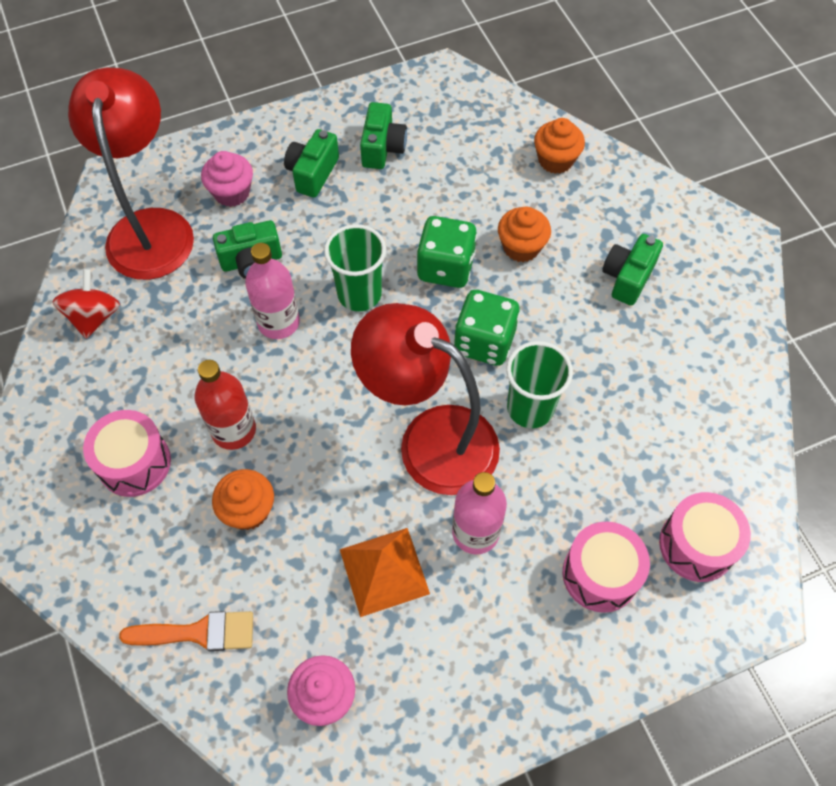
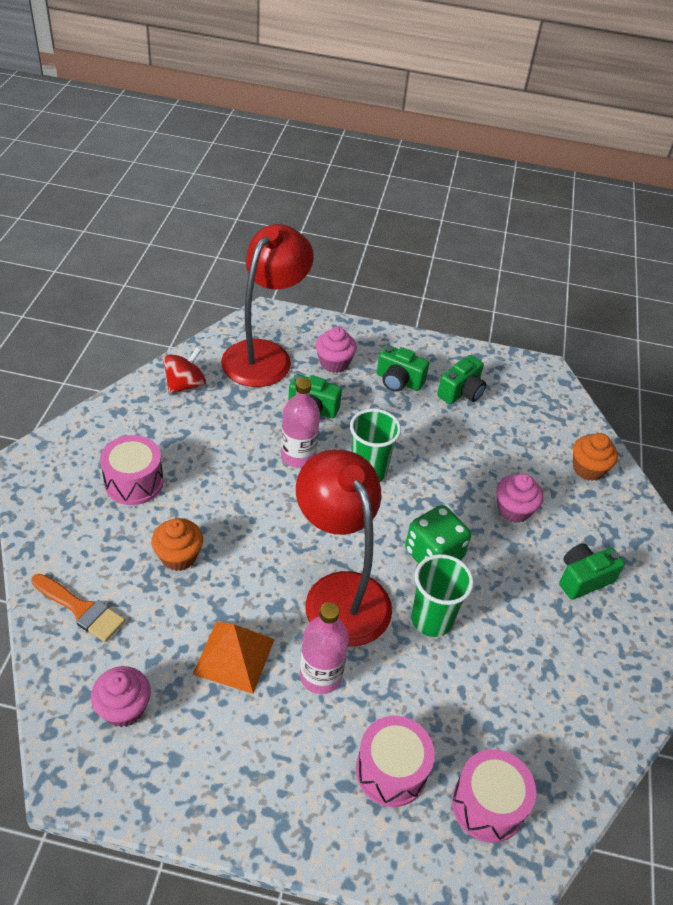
camera: 30 degrees right, 15 degrees down
(234, 430) = (212, 502): red bottle -> none
(312, 173) = (398, 381): green camera -> green camera turned 120 degrees counterclockwise
(445, 267) = (445, 490): green dice -> none
(521, 247) = (513, 510): orange cupcake -> pink cupcake

